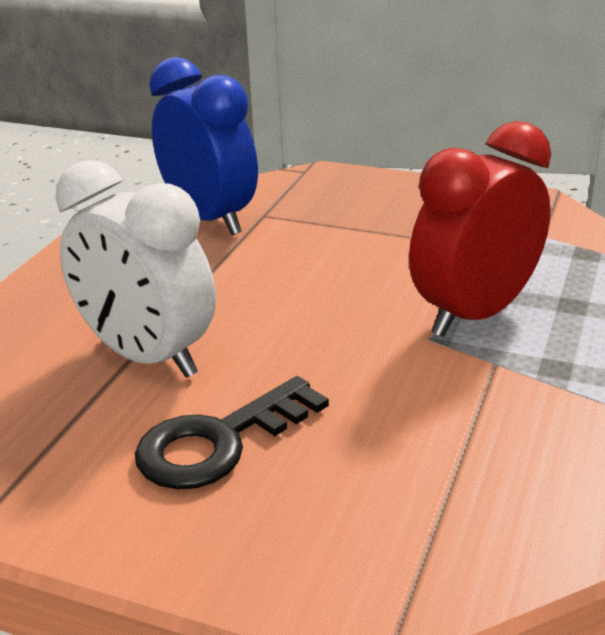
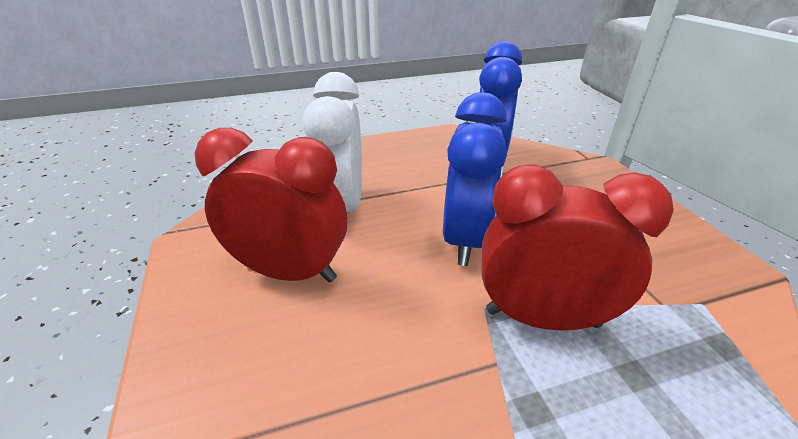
camera: 50 degrees right, 5 degrees up
(219, 441) = (289, 272): black key -> red clock
(324, 301) = (465, 238): none -> blue clock

